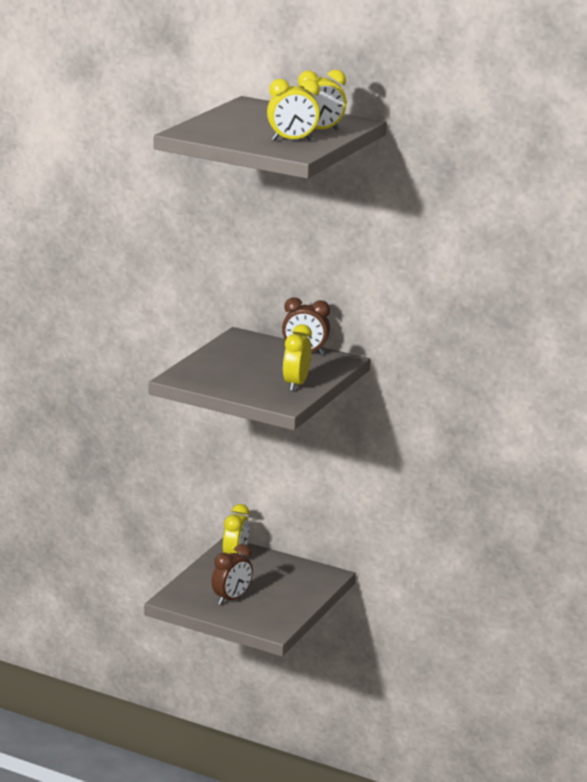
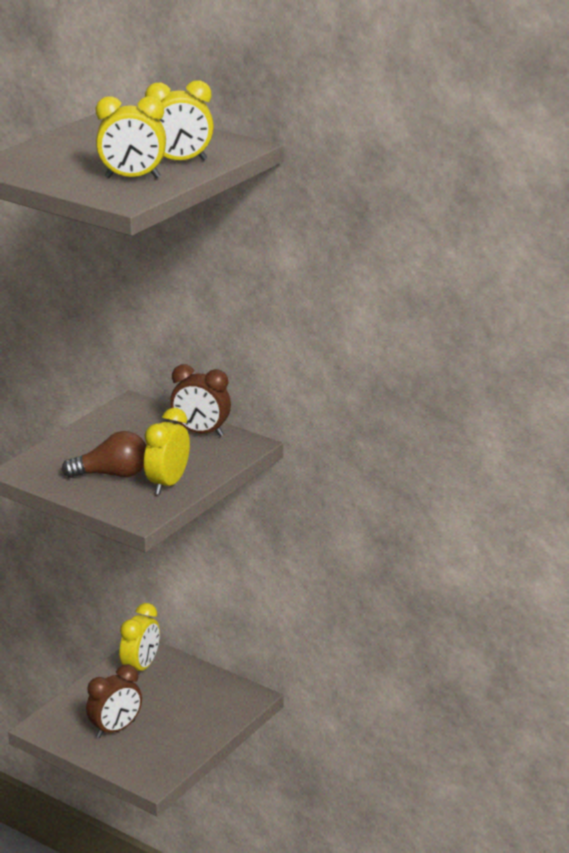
camera: 10 degrees right, 5 degrees up
(249, 379) = (112, 474): none -> brown light bulb

